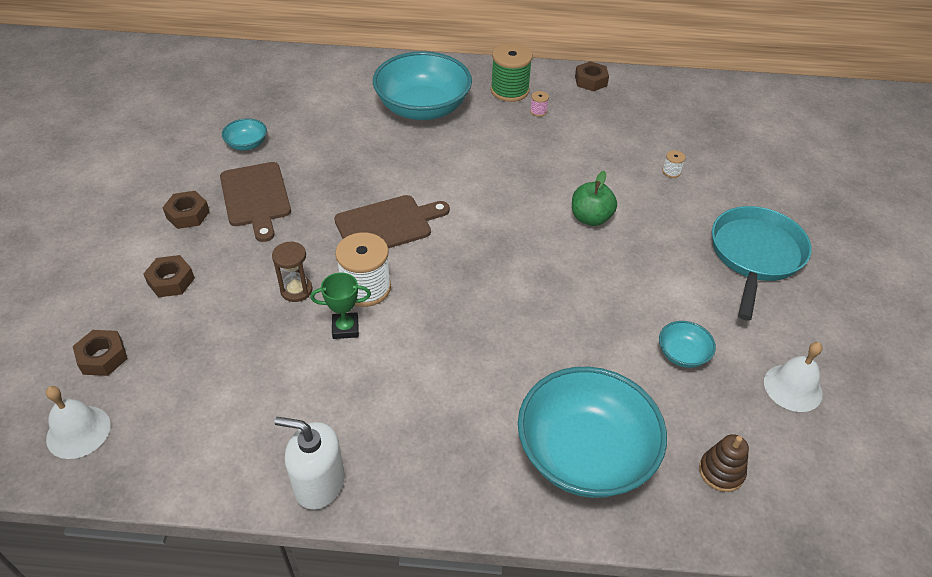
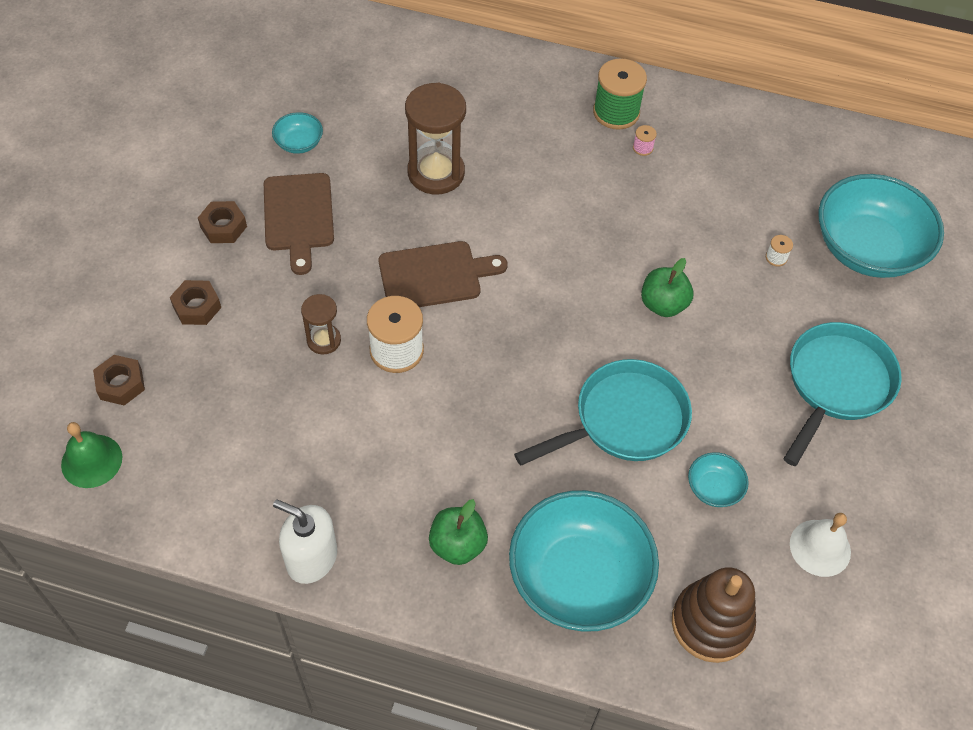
camera: 10 degrees right, 10 degrees up
(78, 431) = (91, 461): white bell -> green bell
(345, 328) = (366, 394): green trophy -> none
(371, 150) = (436, 173): none -> brown hourglass
(423, 108) = (507, 123): turquoise bowl -> turquoise bowl (867, 248)
(461, 445) = (457, 545): none -> green apple
(585, 312) = (624, 420): none -> turquoise pan
(591, 81) = (718, 112): brown nut -> none
(721, 472) = (711, 623): brown stacking toy -> brown stacking toy, size x1.77

